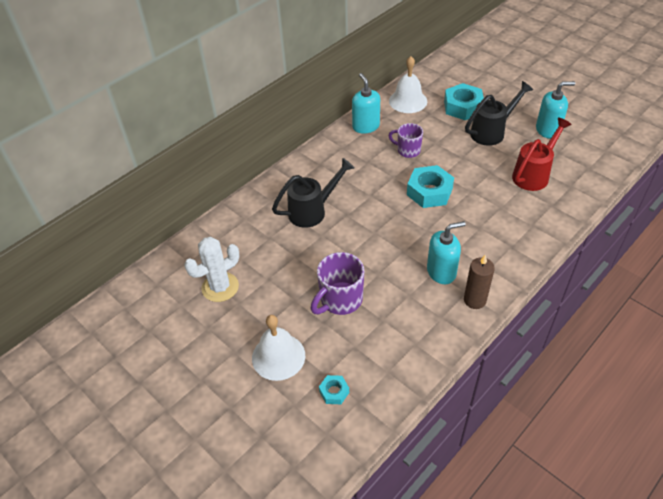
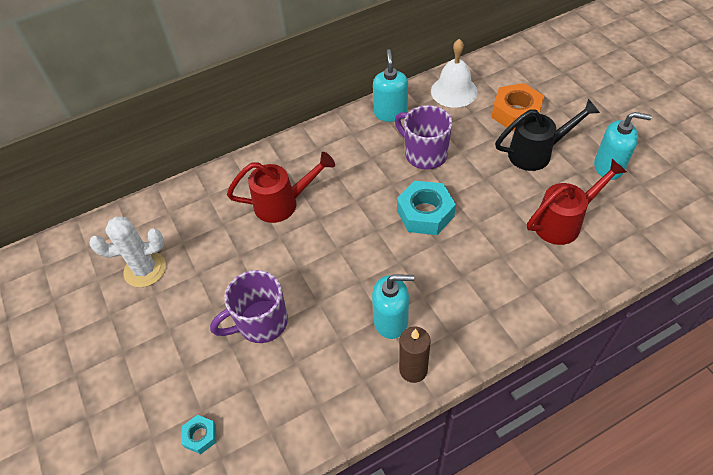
camera: 20 degrees right, 5 degrees up
(278, 356) = (163, 372): white bell -> none
(313, 211) = (284, 203): black watering can -> red watering can
(407, 150) = (424, 154): purple mug -> purple mug, size x1.51
(463, 107) = (516, 113): turquoise nut -> orange nut

